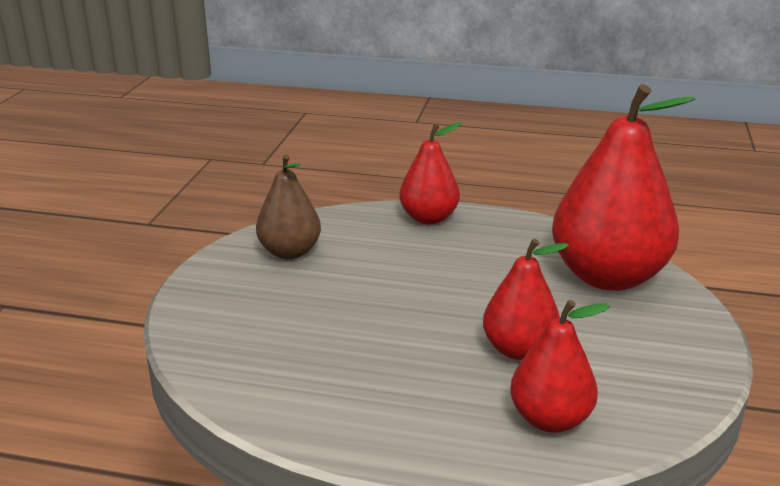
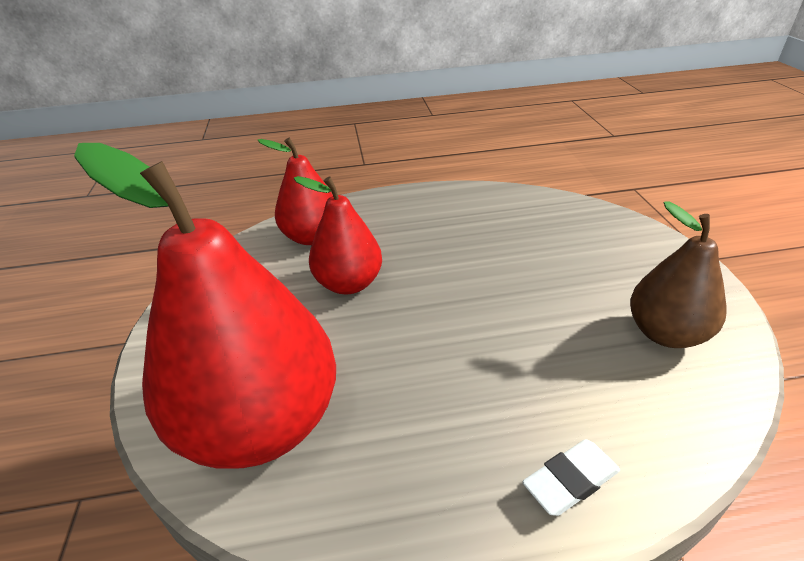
camera: 160 degrees right, 10 degrees up
(428, 218) = (570, 481): red pear -> white eraser

